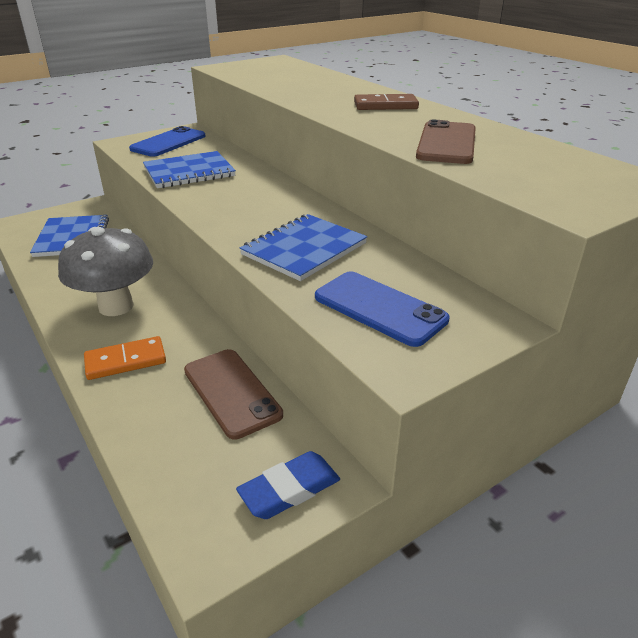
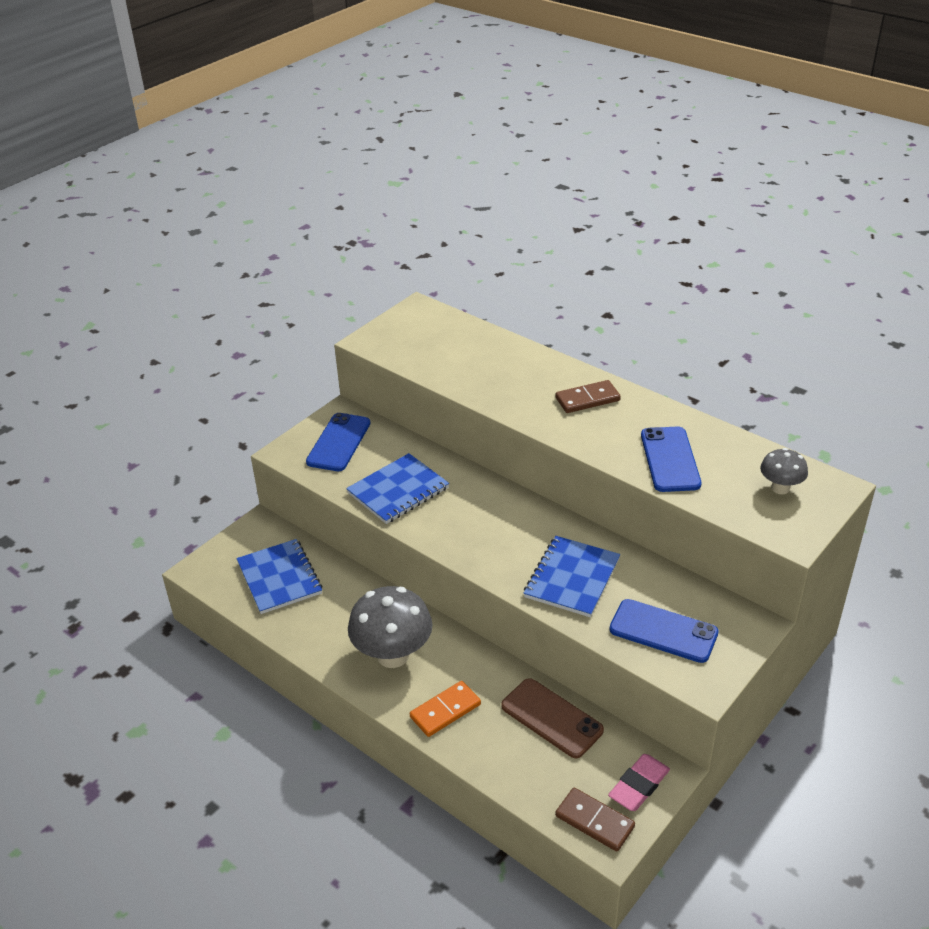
camera: 15 degrees left, 5 degrees up
(206, 518) = (594, 821): none -> brown domino
(289, 489) = (639, 785): blue eraser -> pink eraser
(447, 143) = (670, 459): brown phone -> blue phone
(572, 174) = (780, 488): none -> grey mushroom

